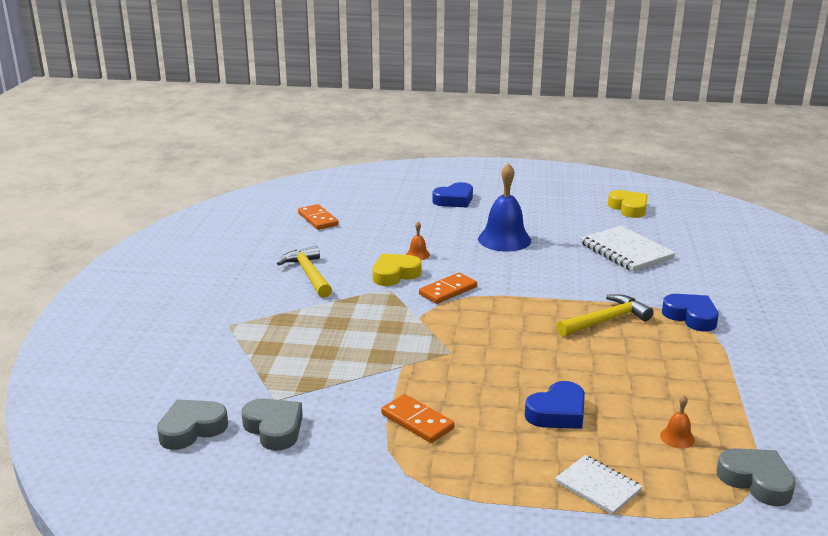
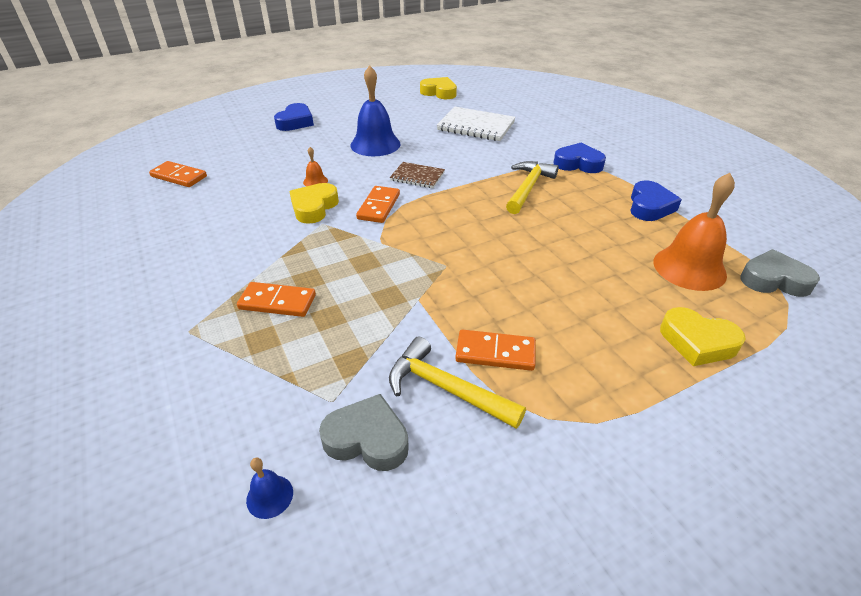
camera: 35 degrees left, 15 degrees up
(192, 429) = (269, 496): grey heart -> blue bell
(301, 329) = (277, 302): none -> orange domino
(309, 274) = (226, 237): yellow hammer -> yellow hammer (446, 388)
(510, 278) = (417, 177): none -> brown notebook
(557, 412) = (590, 286): blue heart -> blue heart (649, 206)
(598, 486) = (697, 342): white notebook -> yellow heart
(677, 437) = (689, 268): orange bell -> orange bell, size x2.28

